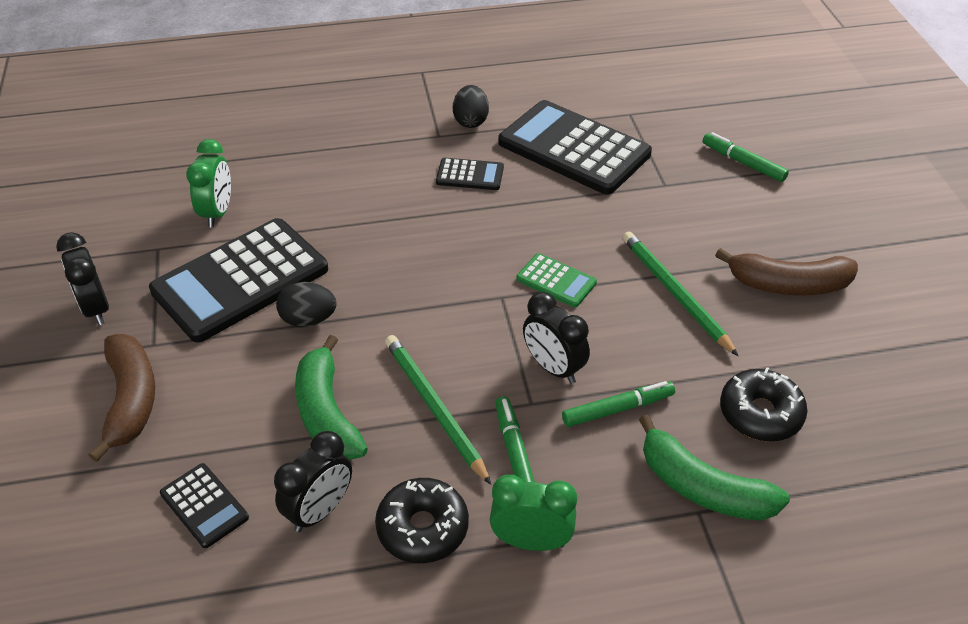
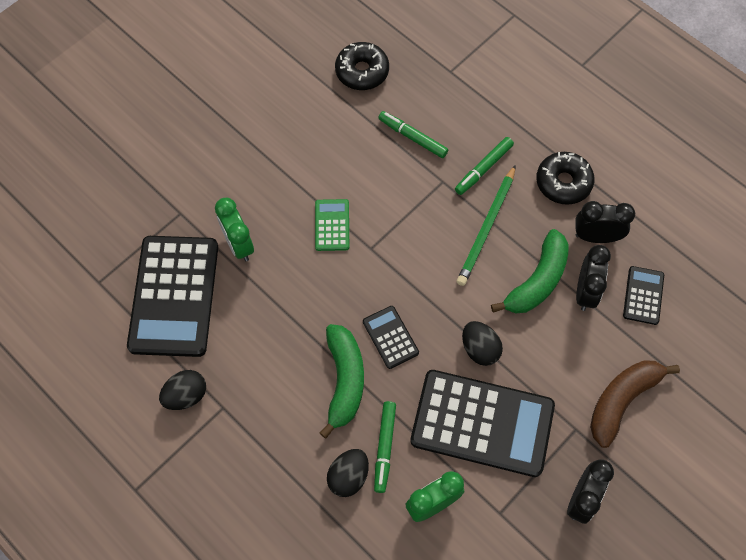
camera: 125 degrees left, 20 degrees up
(299, 176) = (348, 476): none -> black egg
(470, 175) = (258, 349): black calculator -> black calculator (390, 337)
(531, 541) = (528, 131): green clock -> green clock (239, 244)
(553, 368) = (407, 185): black clock -> black clock (585, 292)
(675, 294) = (294, 153): green pencil -> none
(702, 487) = (434, 76): green banana -> green banana (344, 381)
(743, 163) = (118, 176): green marker -> green marker (385, 448)
(788, 285) = (240, 99): brown banana -> none

